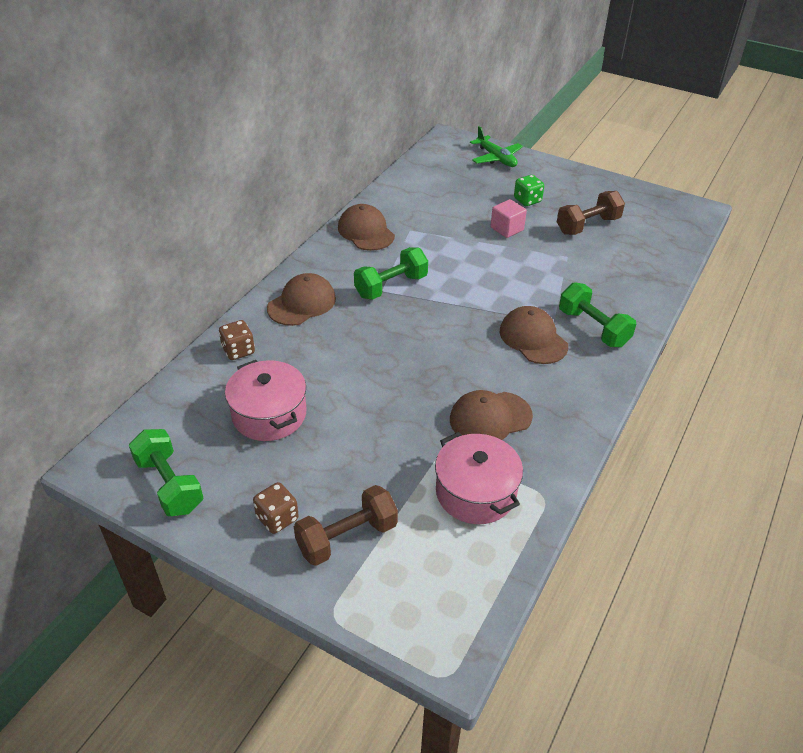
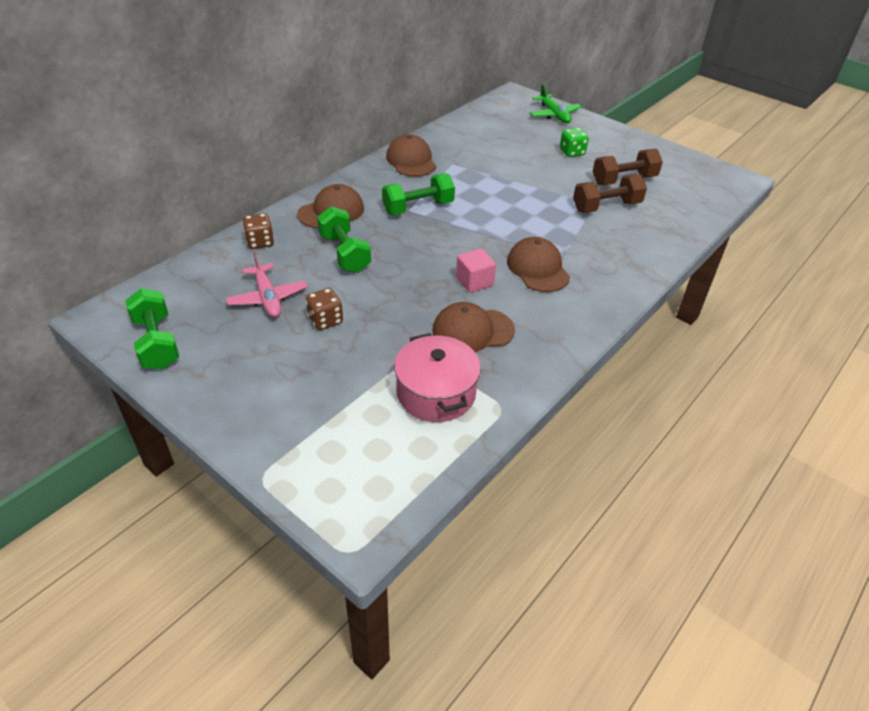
camera: 10 degrees right, 0 degrees up
(269, 414) = (267, 298): pink pot -> pink plane
(277, 518) = (242, 386): brown dice -> brown dice (325, 320)
(347, 537) = (300, 413): brown dumbbell -> brown dumbbell (606, 207)
(507, 229) = (544, 174): pink cube -> pink cube (474, 282)
(593, 328) = (600, 267): green dumbbell -> green dumbbell (344, 253)

